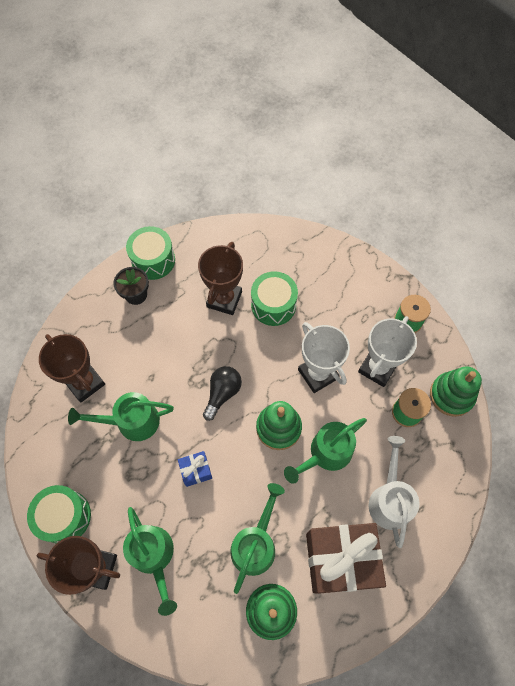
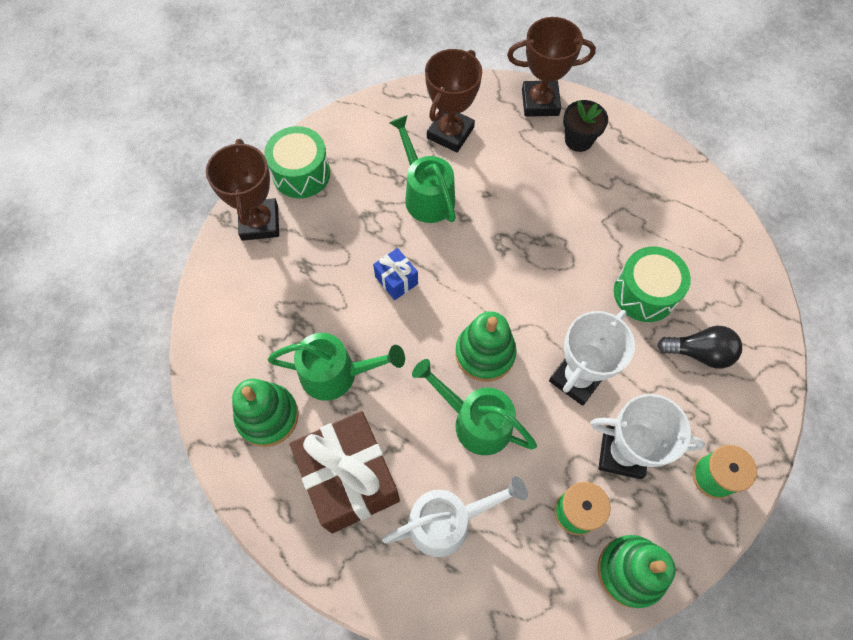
camera: 70 degrees right, 0 degrees up
(153, 260) = (632, 140): green drum -> none
(154, 557) = (288, 273): green watering can -> none
(222, 393) = (500, 275): black light bulb -> black light bulb (699, 352)
(224, 299) = (622, 234): brown trophy -> brown trophy (540, 102)

